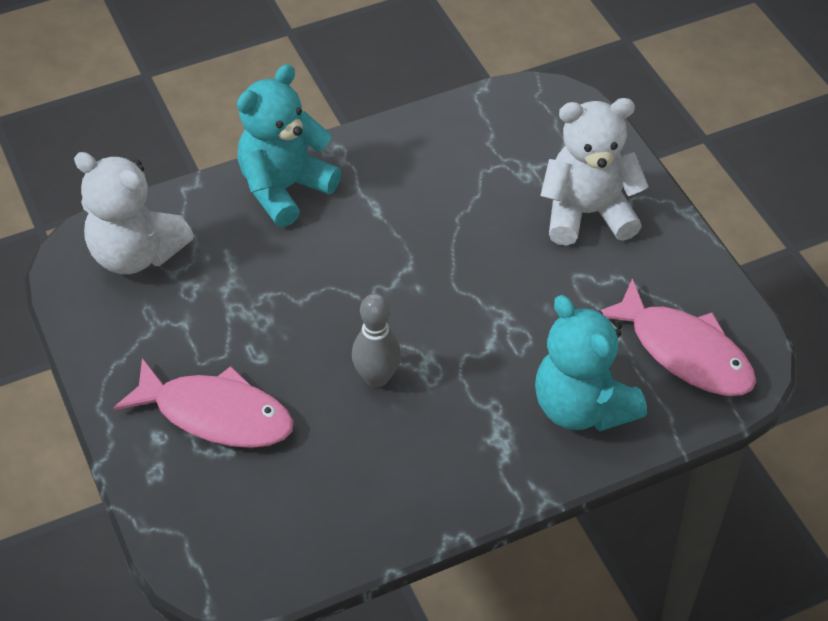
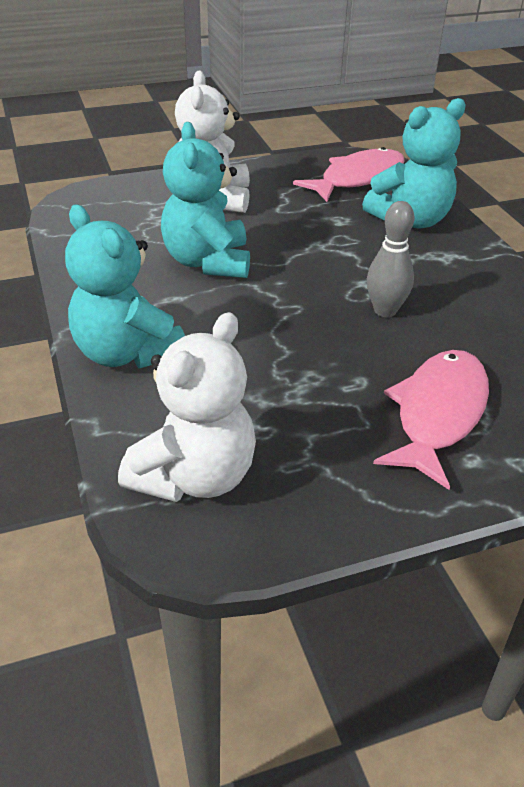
camera: 85 degrees left, 10 degrees down
(446, 225) = (208, 262): none -> turquoise teddy bear

